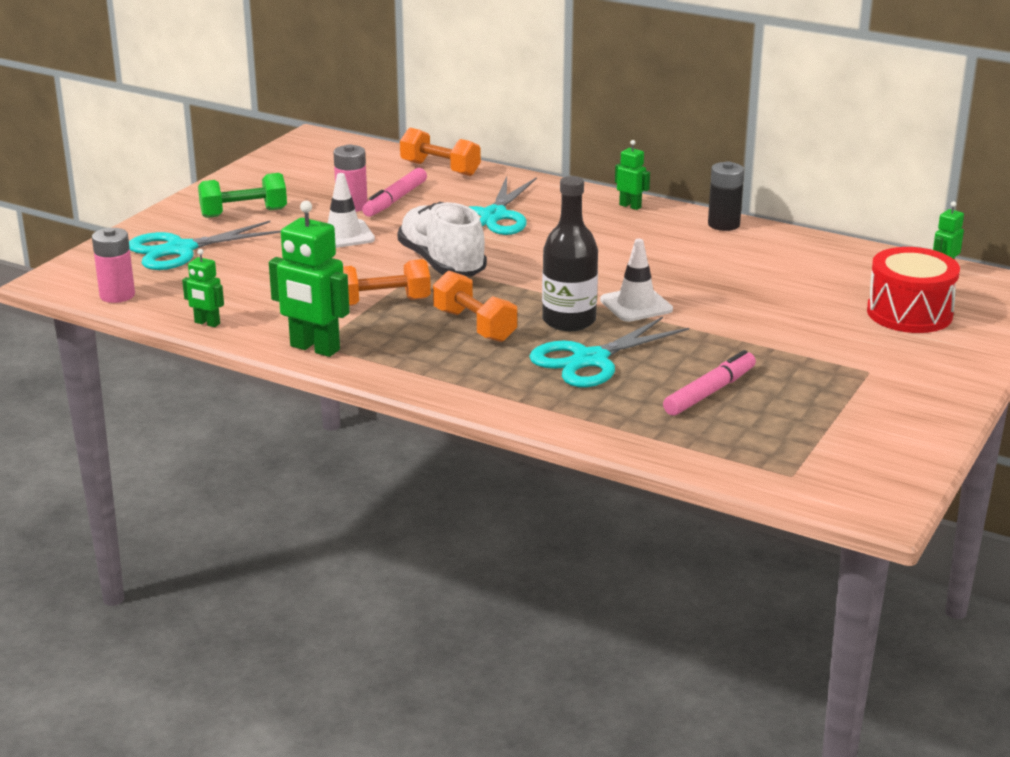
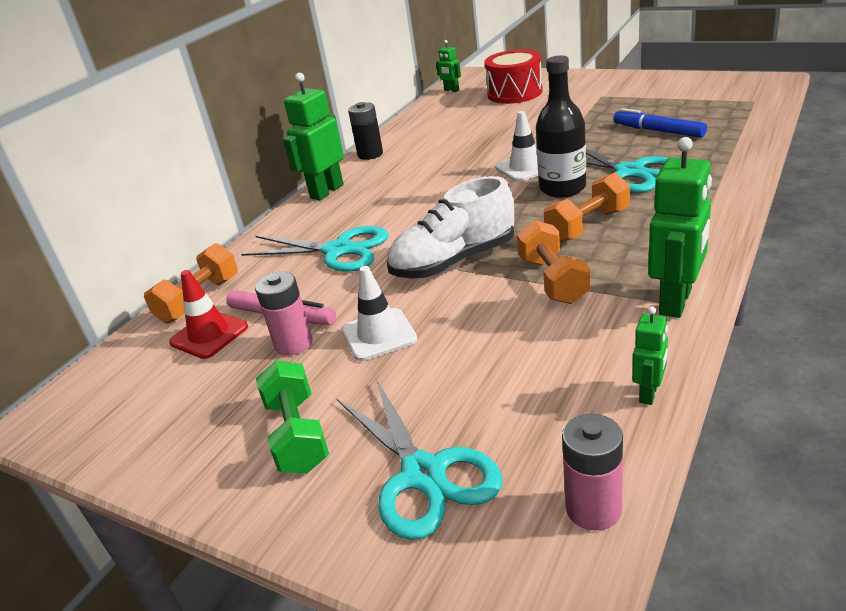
camera: 85 degrees left, 5 degrees up
(384, 177) = (209, 335): none -> red traffic cone
(630, 206) = (326, 191): green robot -> green robot, size x1.90
(710, 392) = (658, 131): pink marker -> blue marker

